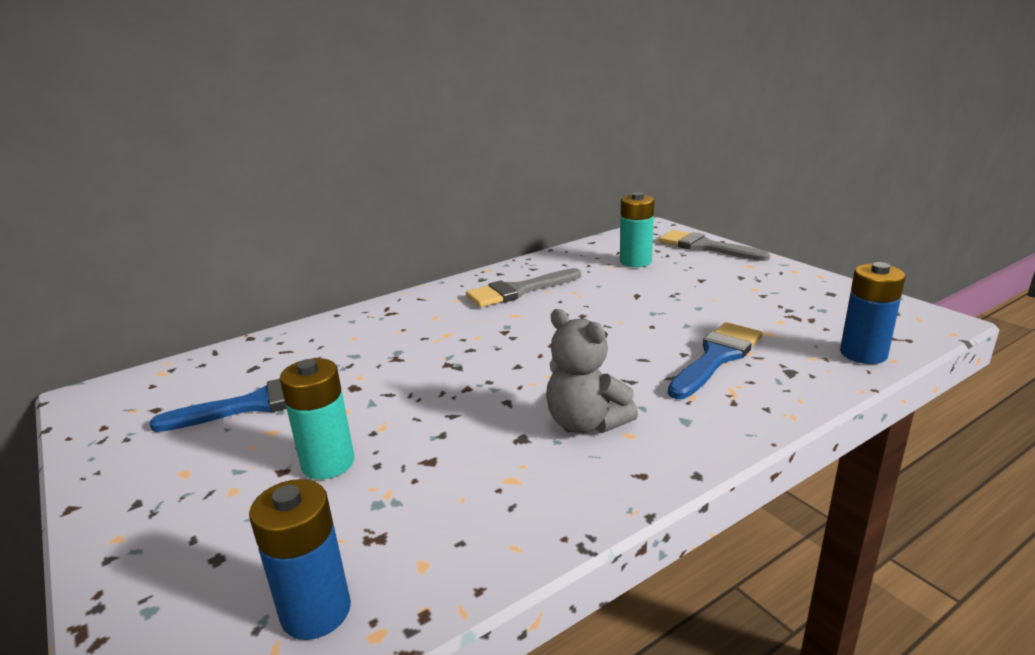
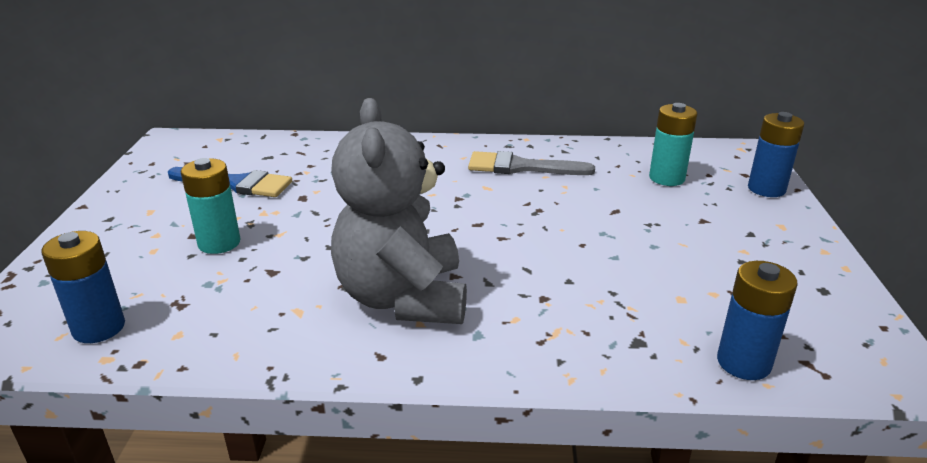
camera: 35 degrees right, 5 degrees up
(586, 423) = (403, 298): grey teddy bear -> grey teddy bear, size x1.70
(706, 247) = (766, 189): grey brush -> blue battery
(716, 358) = (590, 297): blue brush -> none

